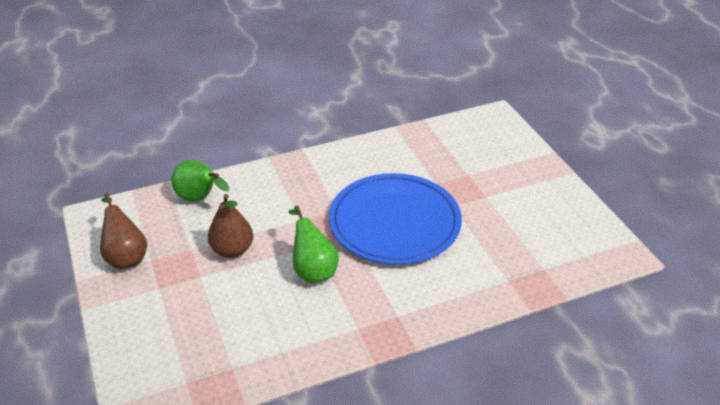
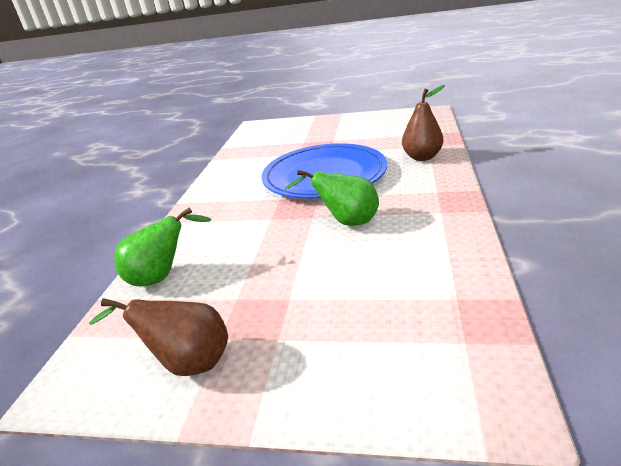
camera: 55 degrees left, 10 degrees down
(232, 250) = (270, 267): brown pear -> brown pear (422, 157)

